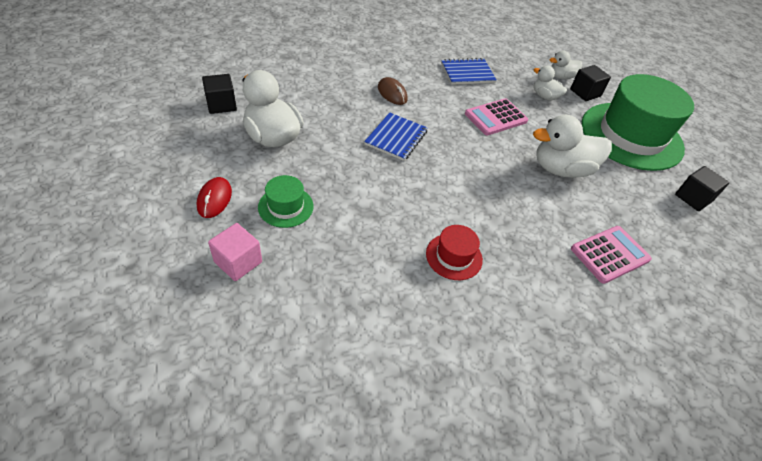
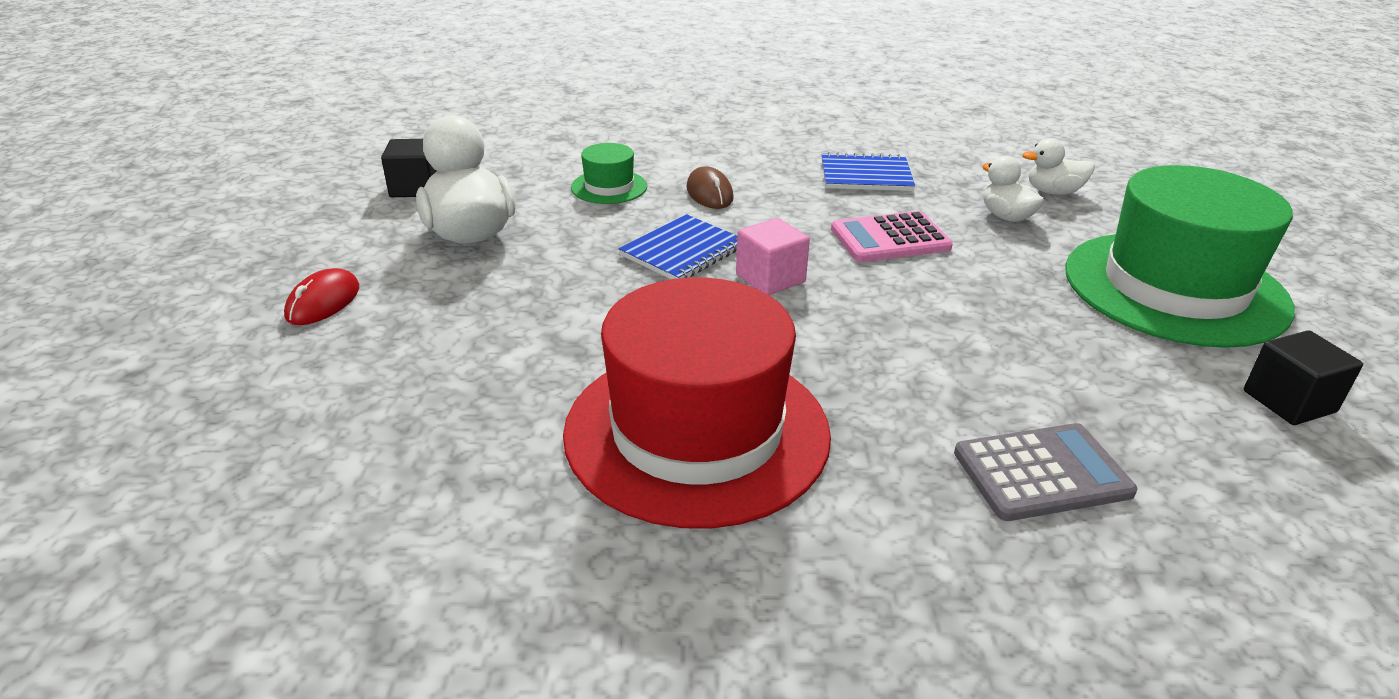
camera: 20 degrees right, 15 degrees down
(238, 262) = (303, 389): pink cube -> pink cube (770, 278)
(286, 206) = (431, 324): green hat -> green hat (609, 187)
(454, 256) = (697, 432): red hat -> red hat, size x2.32
(561, 169) = (992, 324): white duck -> none
(585, 93) = (1096, 217): black cube -> none
(610, 254) = (1041, 473): pink calculator -> grey calculator

